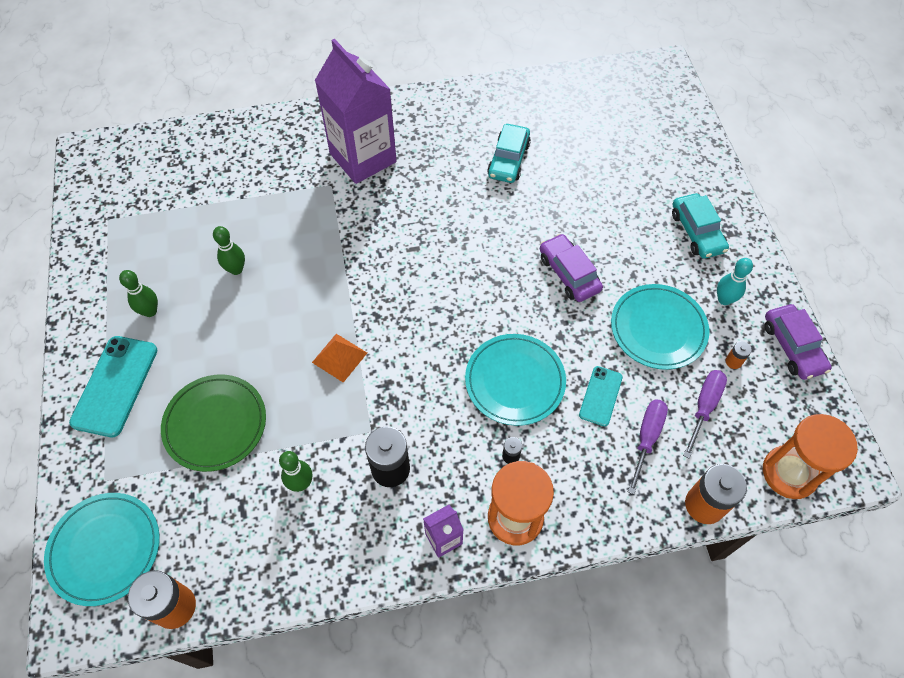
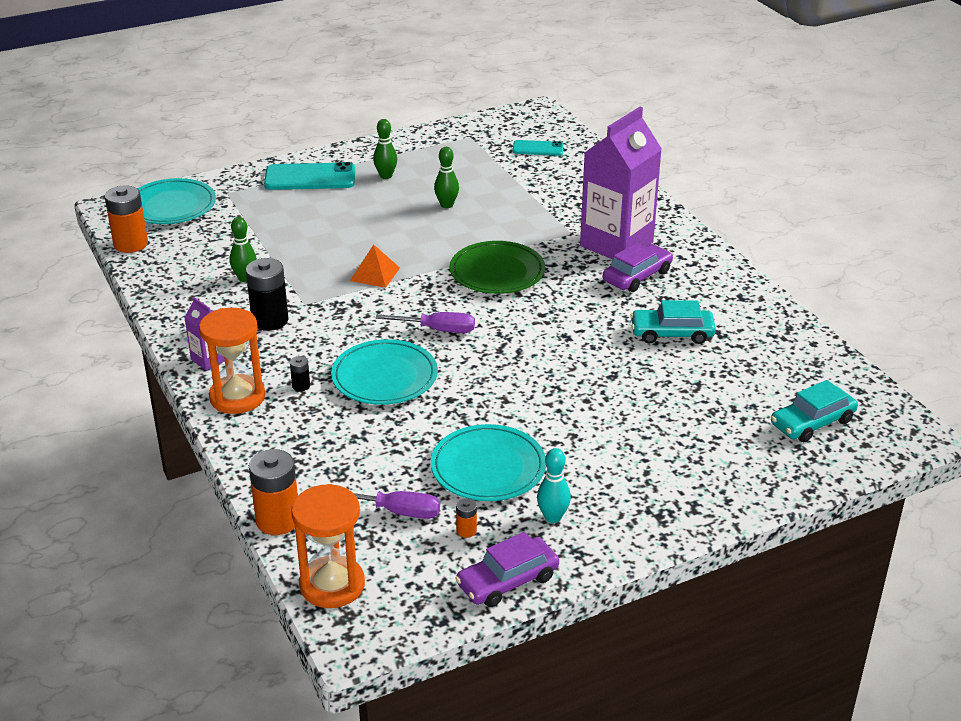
camera: 75 degrees right, 25 degrees down
(215, 424) = (289, 228): green plate -> green plate (497, 272)
(569, 273) = (534, 395): purple car -> purple car (637, 276)
(600, 396) = (386, 435): turquoise phone -> turquoise phone (538, 148)
(647, 438) = (346, 472): purple screwdriver -> purple screwdriver (438, 330)
(697, 232) = (645, 487): turquoise car -> turquoise car (812, 422)

